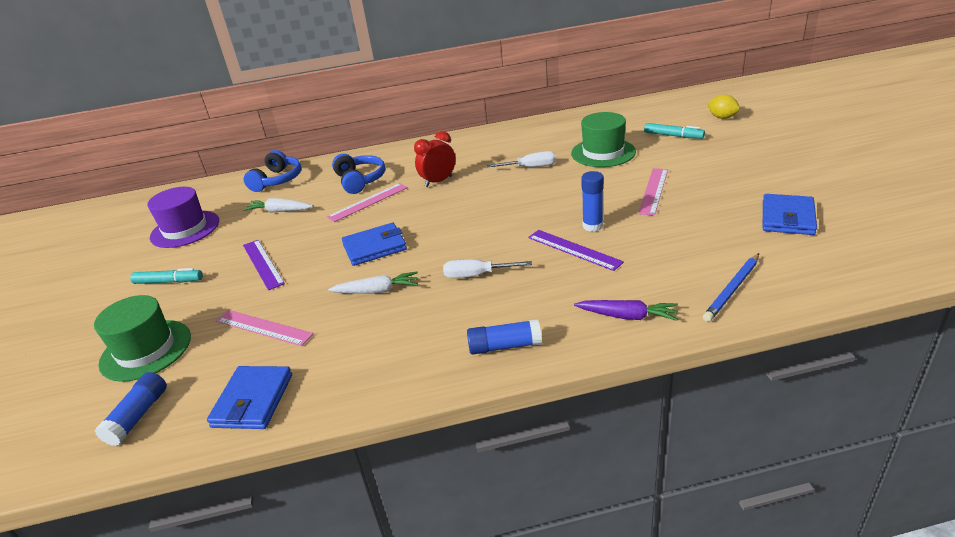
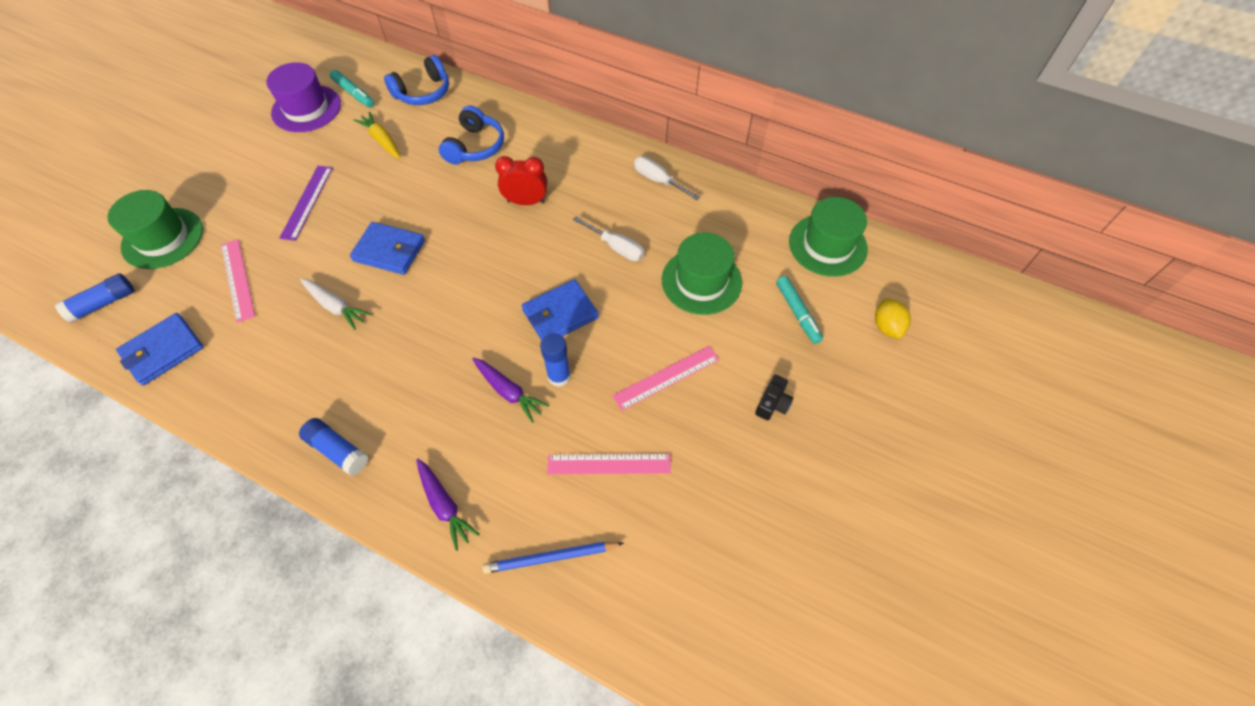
camera: 35 degrees right, 25 degrees up
(169, 281) = (239, 170): turquoise marker -> turquoise marker (354, 93)
(279, 211) = (382, 140): white carrot -> yellow carrot
(368, 202) = (448, 184): pink ruler -> pink ruler (609, 464)
(477, 275) = (412, 354): white screwdriver -> white screwdriver (658, 180)
(574, 249) = (509, 392): purple ruler -> purple carrot
(642, 110) = (827, 245): none -> green hat
(724, 167) = (772, 403): none -> black camera
(788, 218) = (719, 525): blue wallet -> blue wallet (560, 314)

